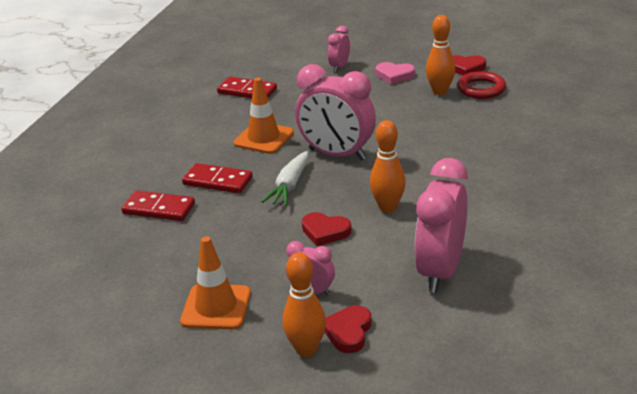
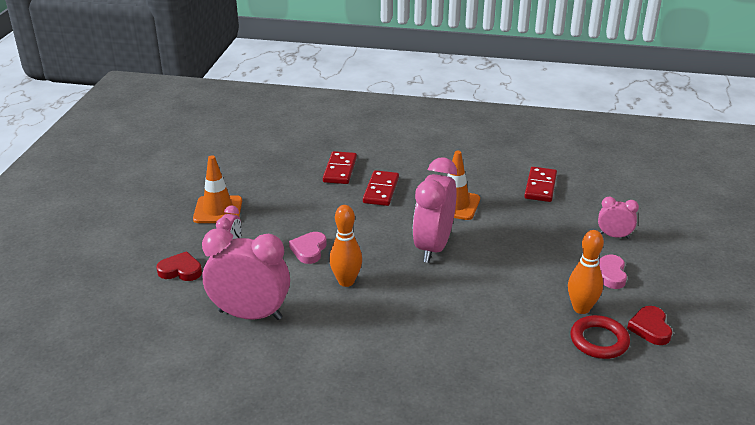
camera: 80 degrees right, 0 degrees up
(289, 186) = (376, 226): white carrot -> none
(306, 349) = (165, 253): orange bowling pin -> none
(325, 232) = (309, 250): red heart -> pink heart

